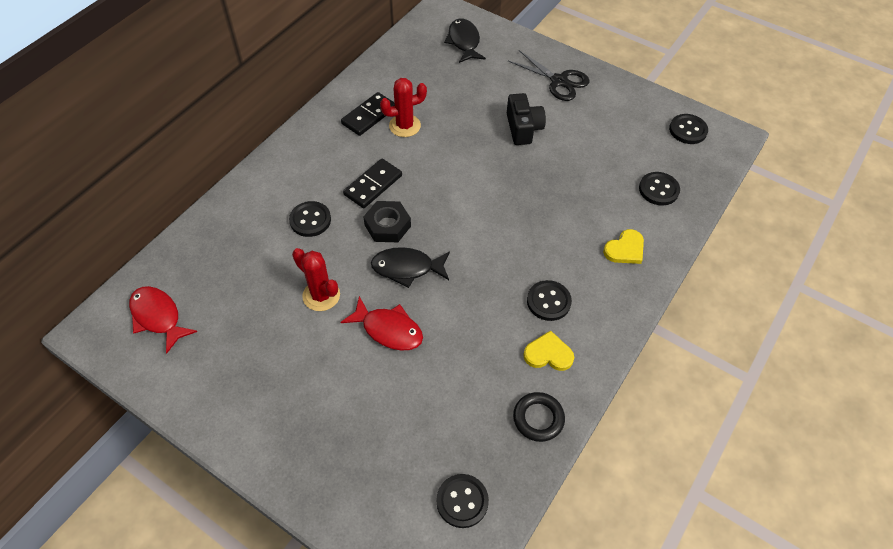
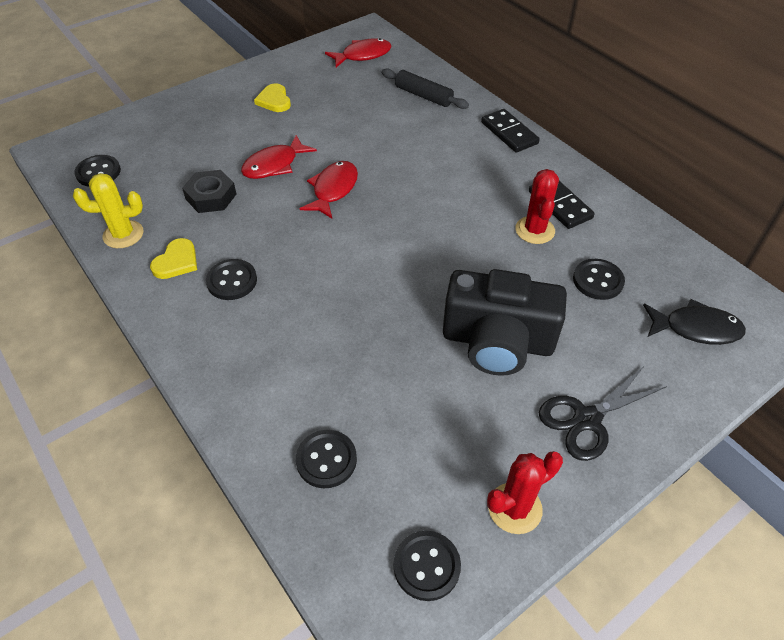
camera: 110 degrees right, 5 degrees down
(233, 238) = (423, 96): none -> black rolling pin
(310, 220) = (423, 140): black button -> black button (598, 280)
(321, 295) = (334, 134): red cactus -> red cactus (515, 508)
(373, 185) = (451, 188): black domino -> black domino (509, 133)
(387, 225) = (392, 187): black nut -> black nut (211, 197)
(407, 268) = (333, 190): black fish -> red fish
(523, 128) = (497, 342): black camera -> black camera, size x1.67
(538, 418) = (123, 234): black ring -> yellow cactus
(625, 249) = (255, 377): yellow heart -> yellow heart (274, 100)

